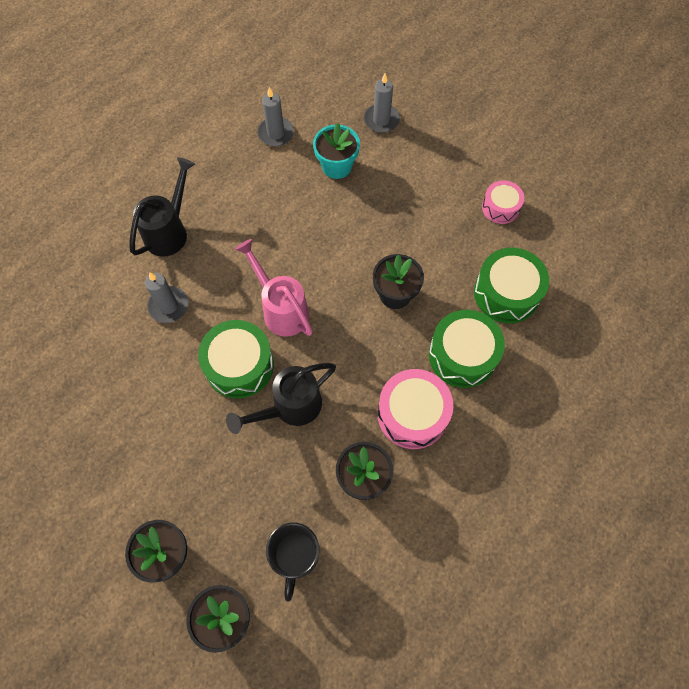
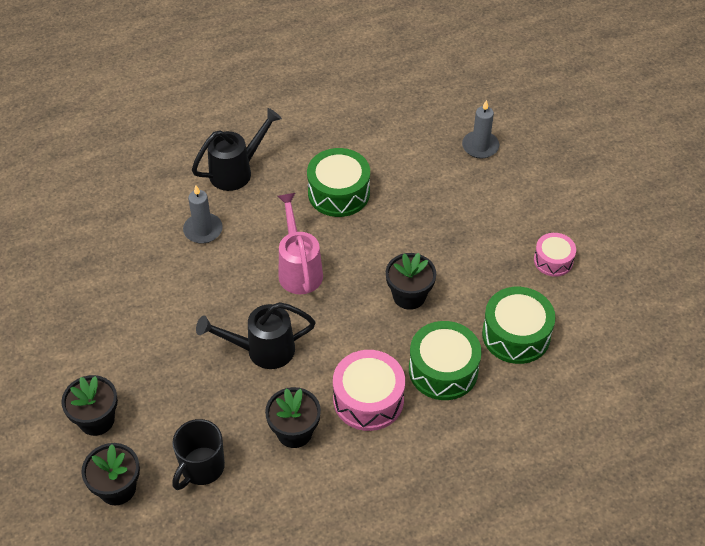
camera: 25 degrees right, 15 degrees down
(239, 365) = (237, 300): green drum -> green drum (338, 193)
(275, 133) = (374, 124): grey candle -> none
(336, 166) = (415, 171): turquoise flower pot -> none

